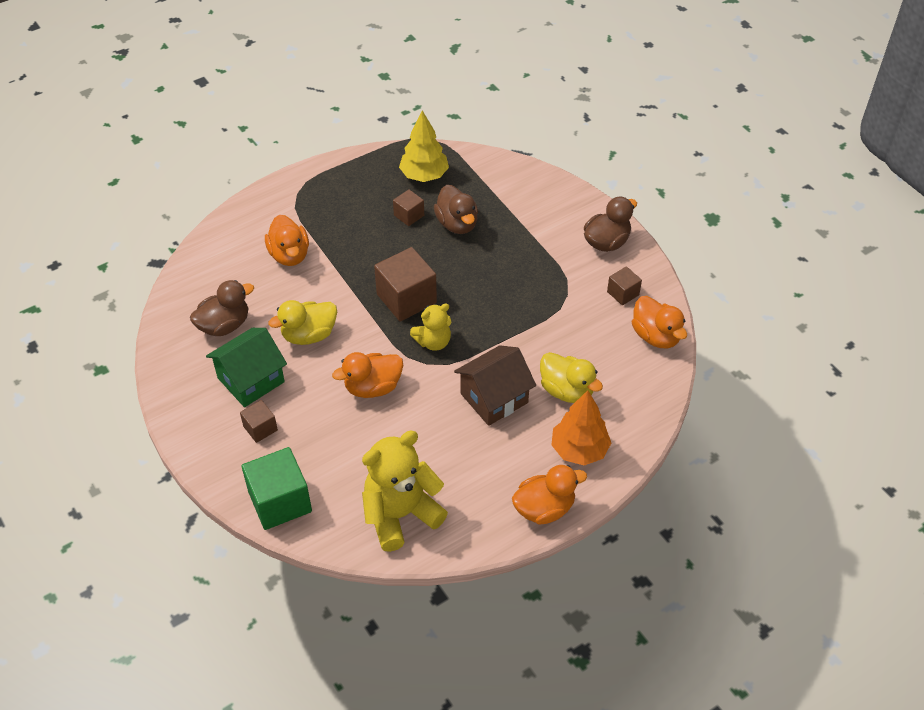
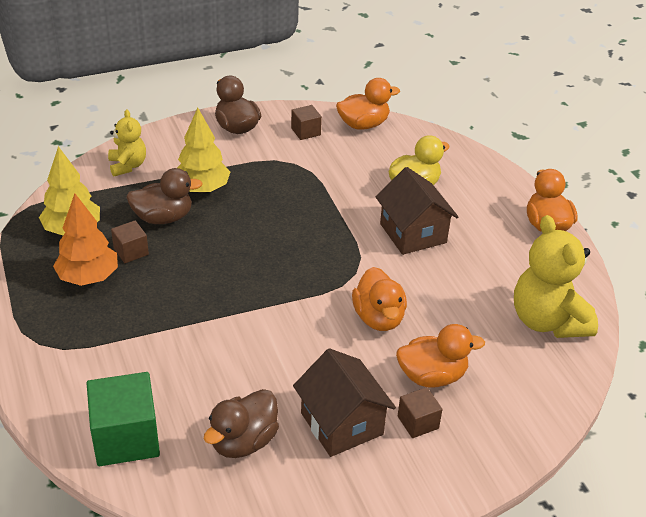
camera: 80 degrees left, 10 degrees down
(224, 325) = (243, 441): brown duck -> brown duck turned 120 degrees counterclockwise
(251, 380) = (342, 424): green house -> brown house
(280, 501) = (524, 416): green cube -> green cube (126, 438)
(289, 255) = (146, 363): orange duck -> orange duck (432, 376)
(309, 335) = (286, 361): yellow duck -> none
(406, 298) = (259, 273): brown cube -> none
(433, 342) = (328, 262): yellow teddy bear -> yellow teddy bear (127, 166)
(504, 239) = (202, 189): none -> yellow tree
(579, 450) = (483, 192): orange tree -> orange tree (88, 277)

